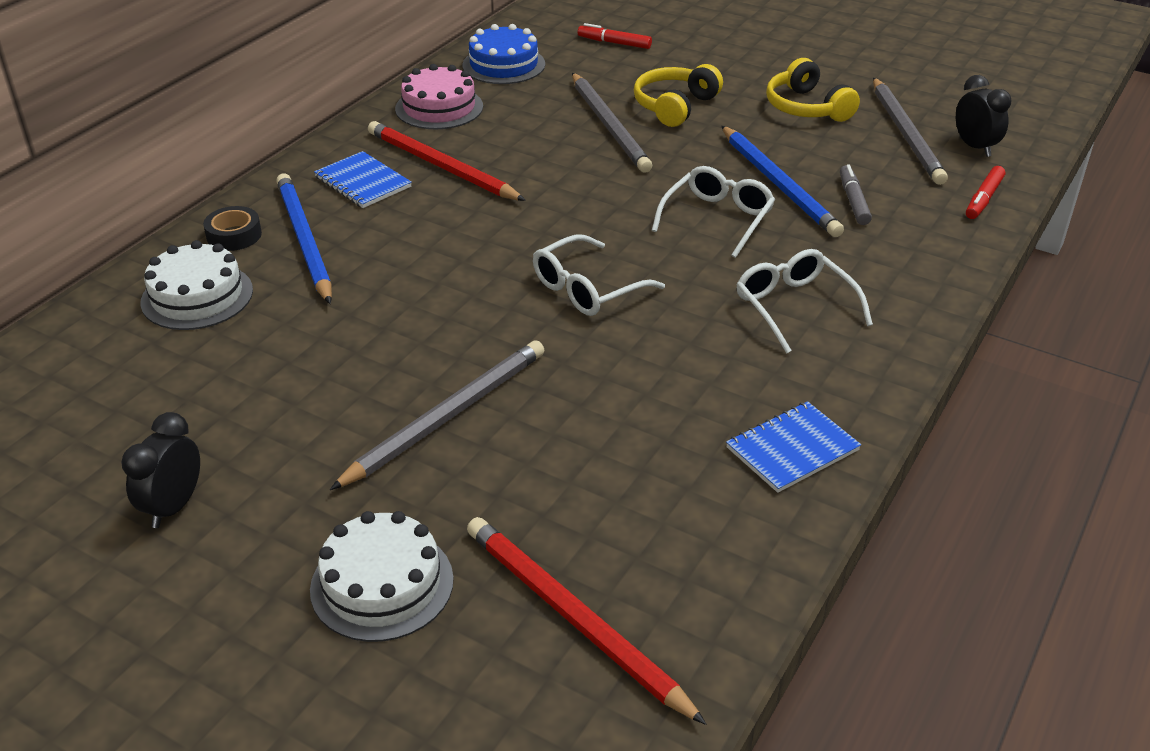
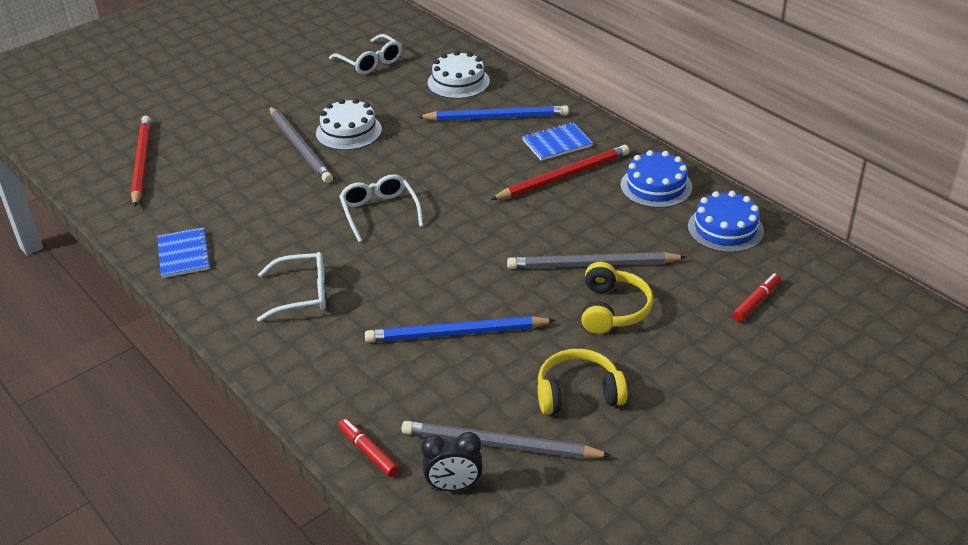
camera: 110 degrees right, 0 degrees up
(173, 507) = (296, 73): black clock -> none
(234, 235) = (516, 95): black tape -> none
(382, 584) = (206, 118): white cake -> white cake (348, 131)
(439, 108) = (656, 186): pink cake -> blue cake
(575, 619) = (141, 163): red pencil -> red pencil turned 75 degrees counterclockwise
(675, 106) = (612, 309): yellow headphones -> yellow headphones turned 45 degrees clockwise
(717, 219) = (426, 287): white glasses -> white glasses (370, 62)
(853, 201) = (409, 368): grey marker -> none

